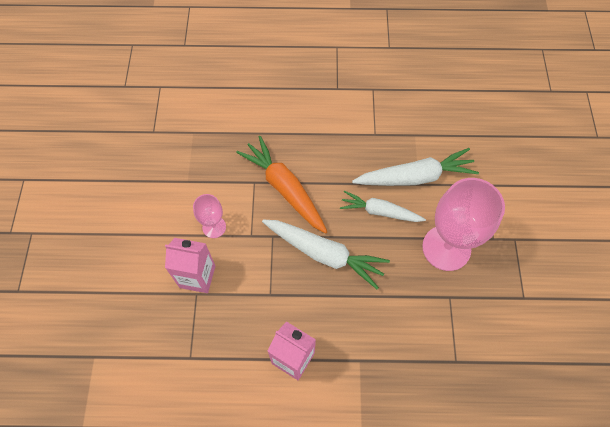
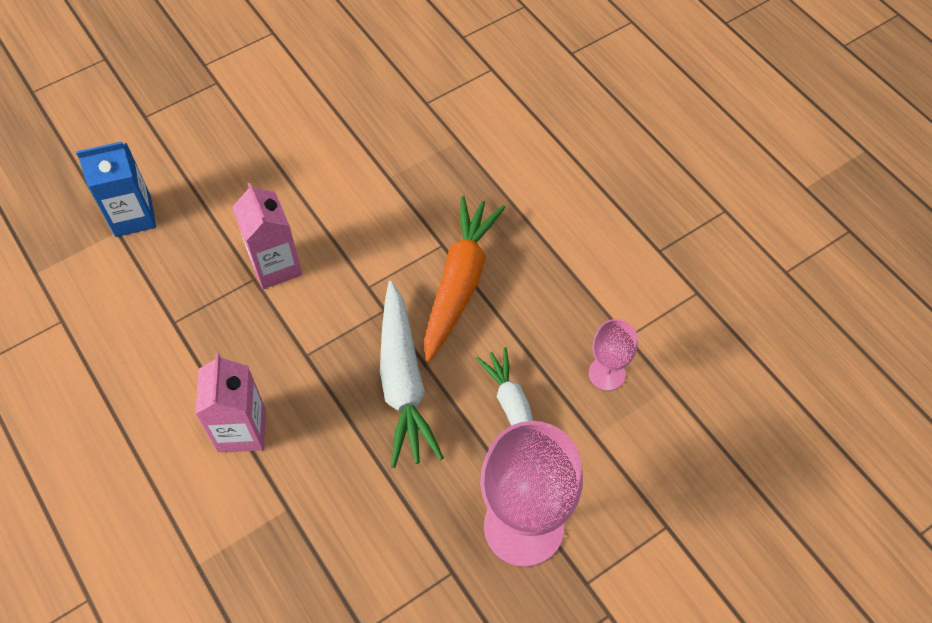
camera: 55 degrees right, 5 degrees down
(90, 340) = (133, 216): none -> blue carton
(214, 227) = (350, 242): pink goblet -> pink goblet (607, 373)
(415, 177) = (602, 425): white carrot -> none

